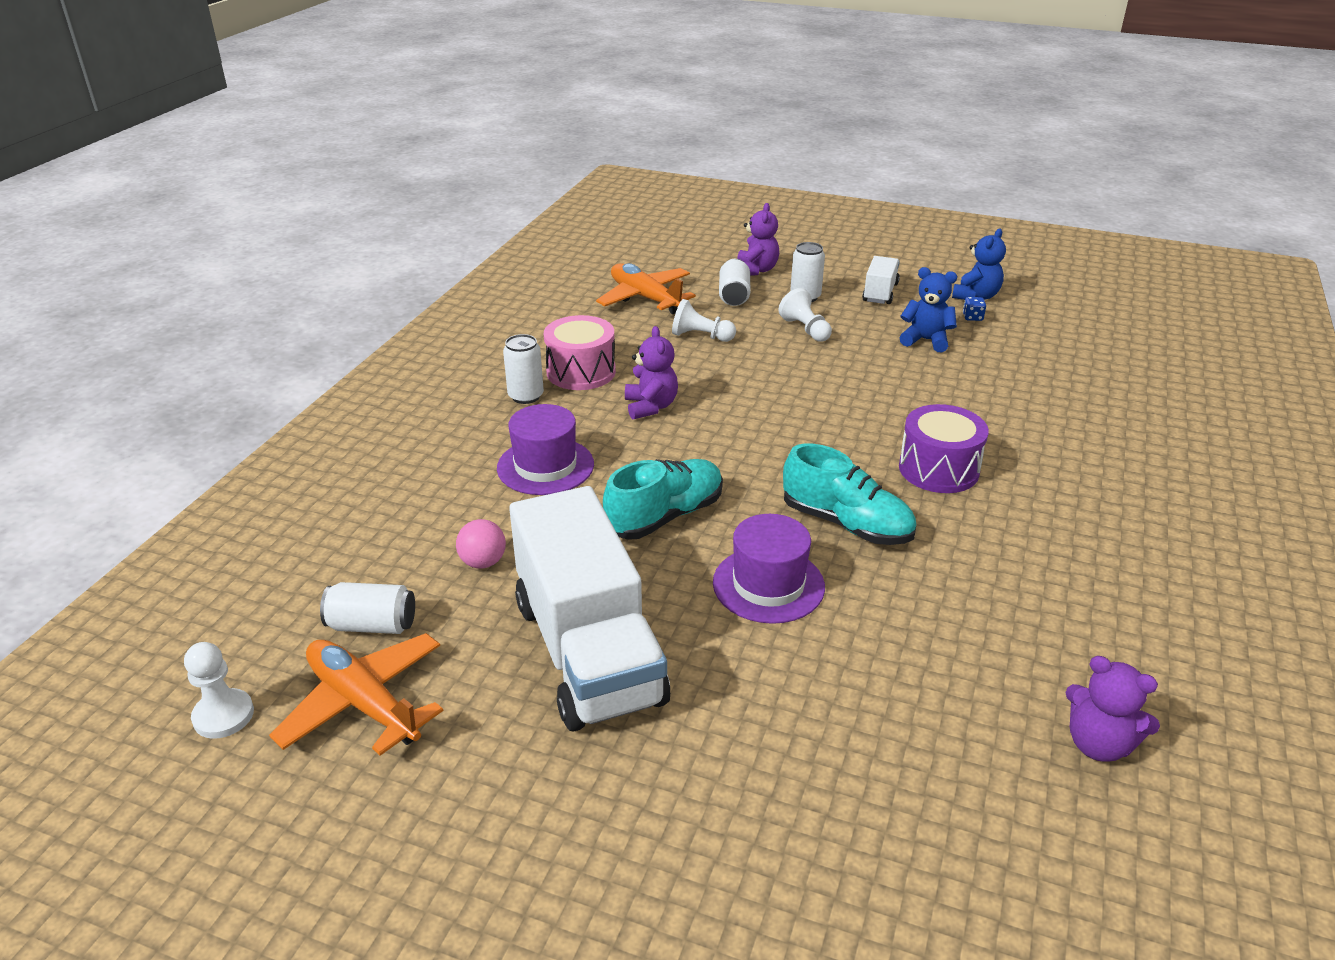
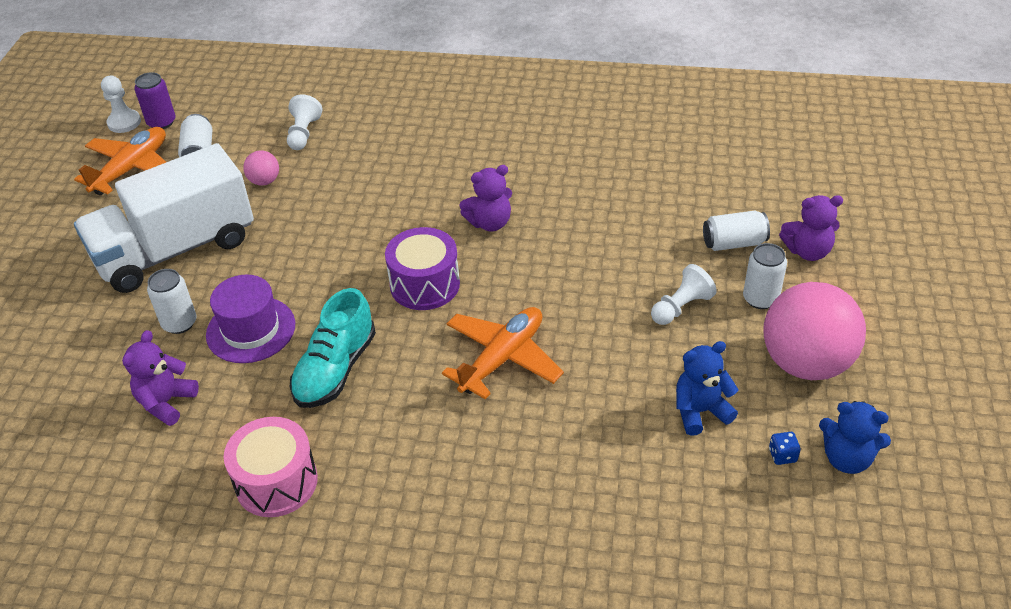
camera: 80 degrees right, 10 degrees up
(260, 668) = (161, 122): none -> purple can
(526, 396) = (485, 150): white can -> white can (179, 323)
(545, 466) = (385, 183): purple hat -> none
(581, 372) = (535, 171): pink drum -> pink drum (276, 482)
(645, 298) = (695, 182): orange plane -> orange plane (502, 358)
(665, 516) = (330, 259): turquoise shoe -> none
(701, 336) = (632, 233): white pawn -> white pawn (303, 133)
(880, 293) = (806, 363): white truck -> pink ball
(926, 340) = (700, 411): blue teddy bear -> blue teddy bear turned 120 degrees counterclockwise
(938, 469) = (433, 431): purple drum -> purple drum (425, 284)
(1098, 744) = (74, 540): purple teddy bear -> purple teddy bear (166, 402)

